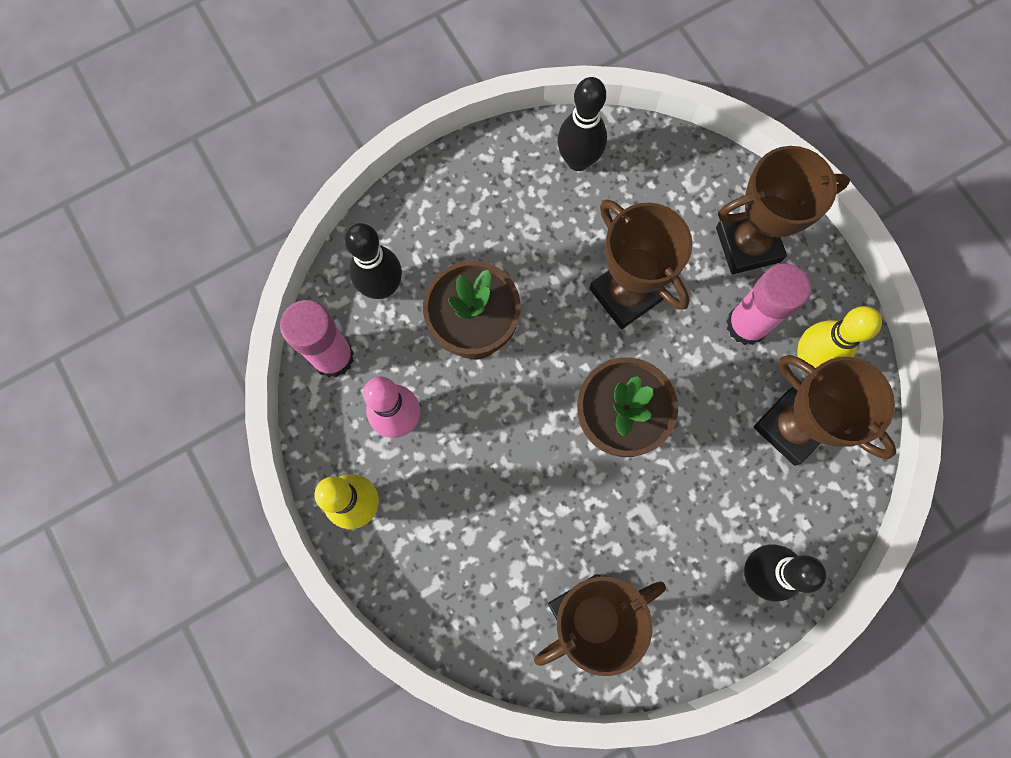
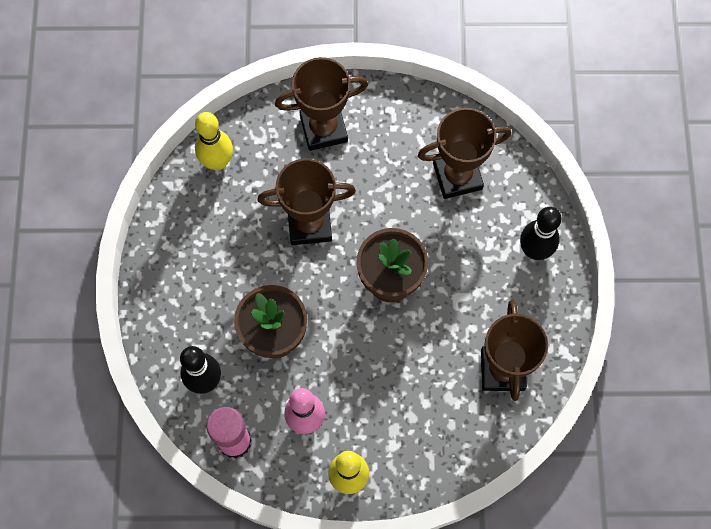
camera: 60 degrees left, 5 degrees down
(578, 161) = (196, 199): black bowling pin -> none
(746, 325) = (376, 162): pink glue stick -> none
(748, 244) = (323, 129): brown trophy -> brown trophy turned 60 degrees clockwise
(809, 359) = (420, 139): yellow bowling pin -> yellow bowling pin (217, 162)

